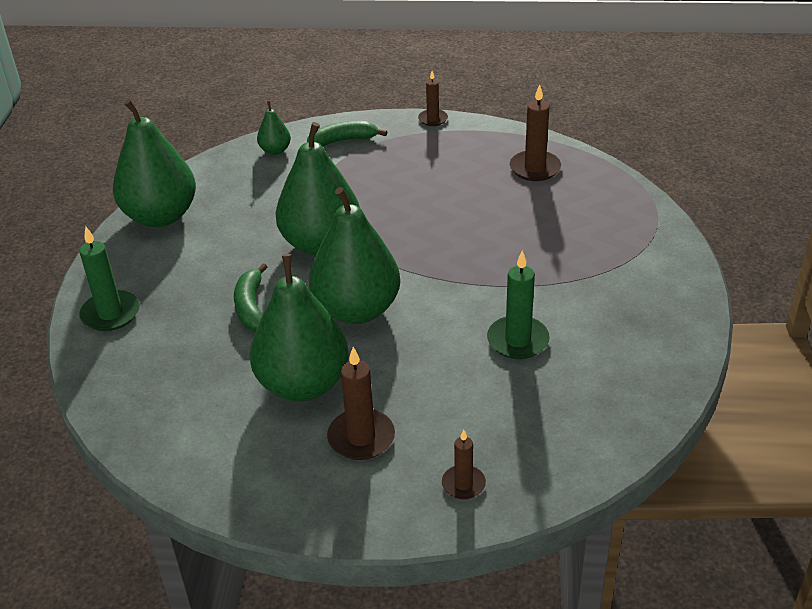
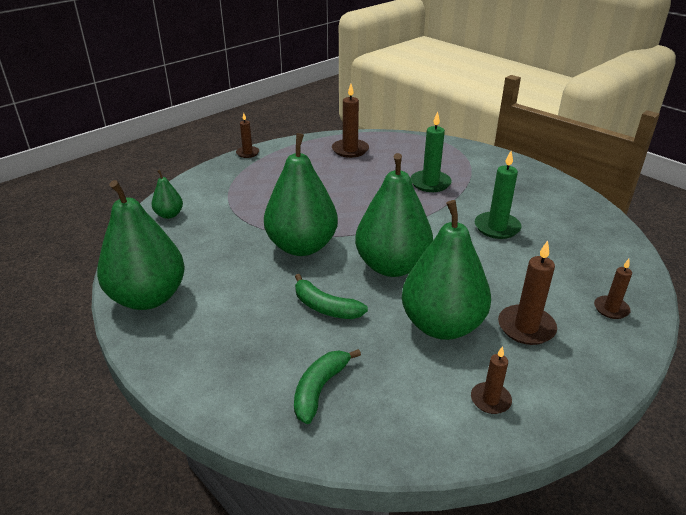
camera: 50 degrees left, 5 degrees down
(110, 314) = (226, 383): green candle -> green candle (430, 183)
(234, 460) = (490, 400): none -> brown candle
(343, 141) = (209, 188): green banana -> green banana (320, 389)

